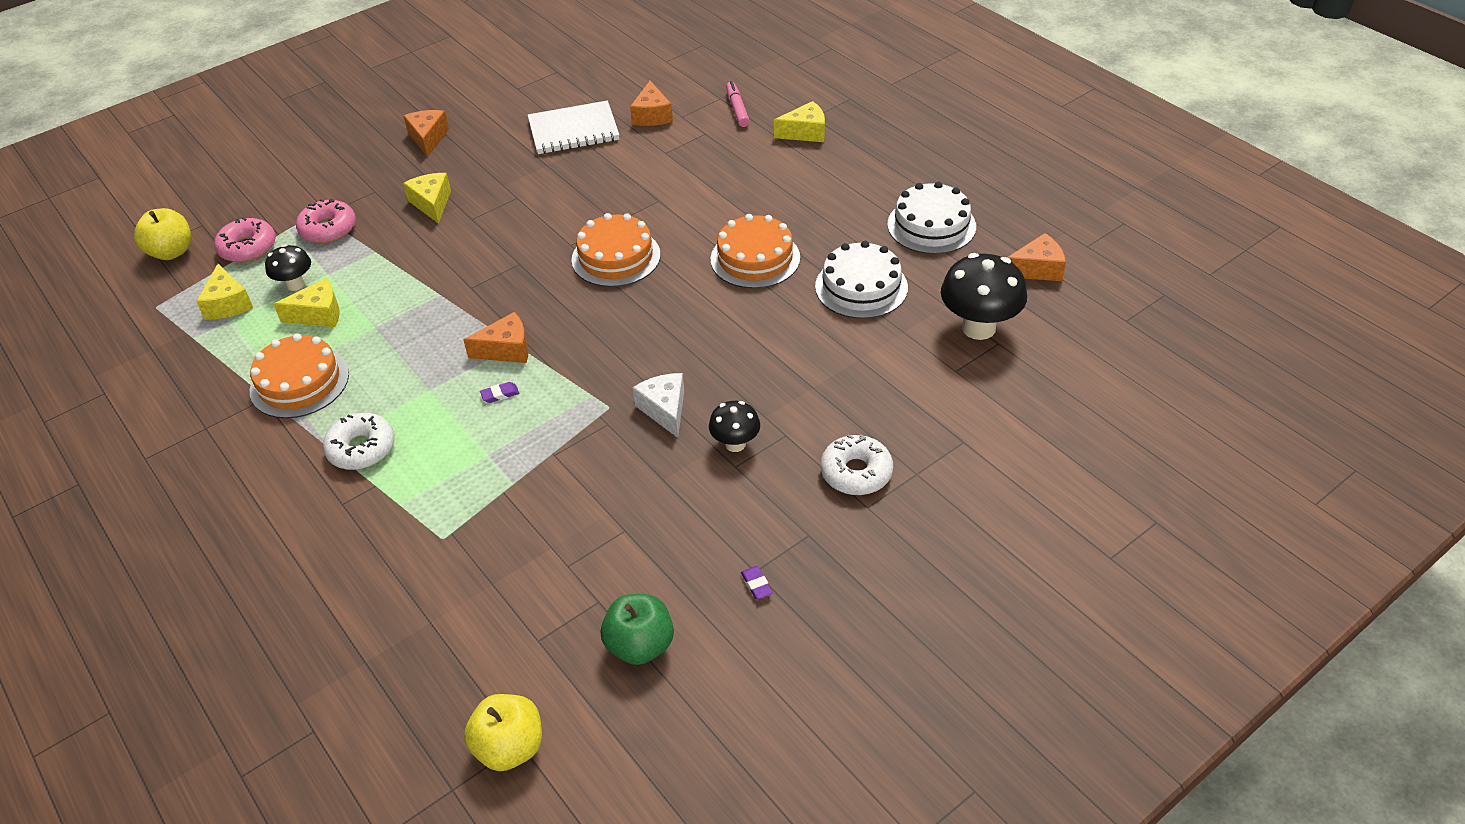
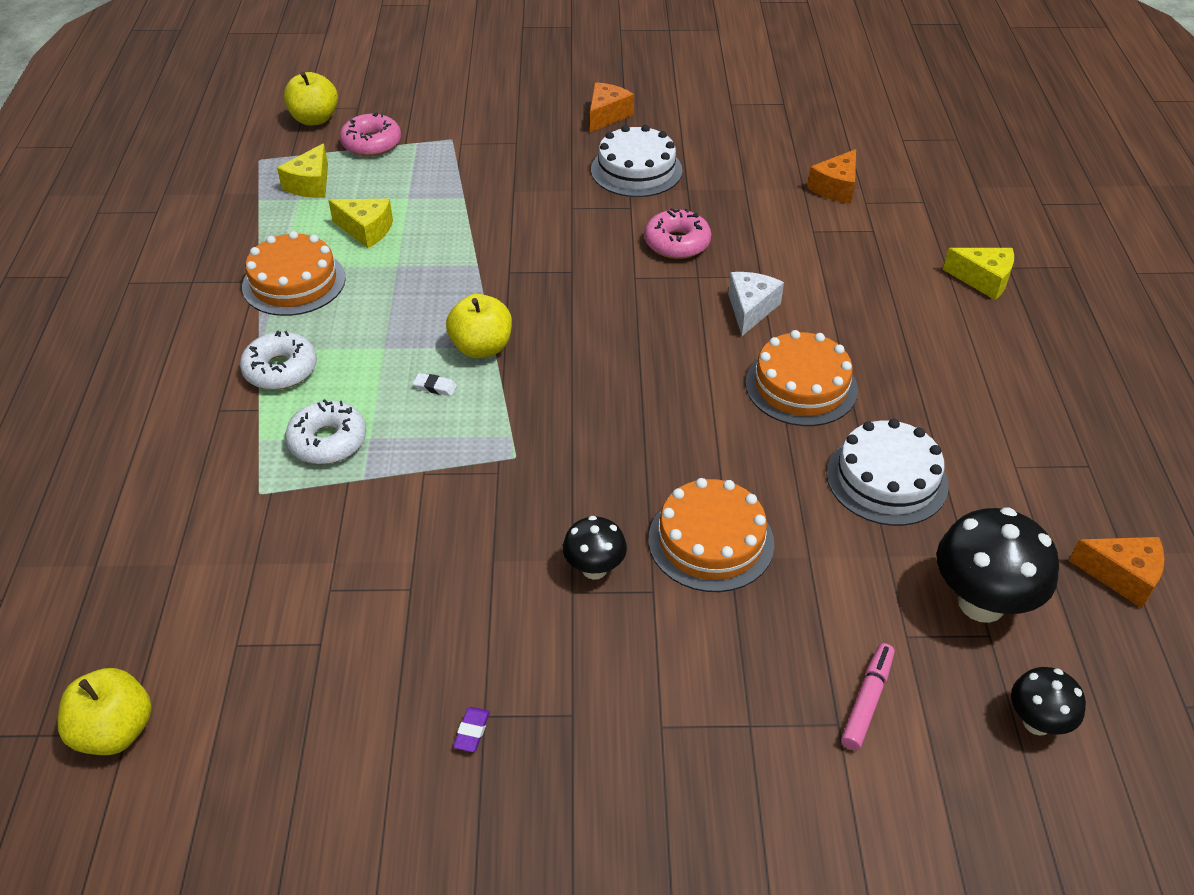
camera: 35 degrees right, 0 degrees up
(295, 284) = (375, 194): black mushroom -> black mushroom (1037, 722)
(328, 229) = (447, 158): pink donut -> pink donut (677, 243)
(432, 204) = (552, 177): yellow cheese -> none
(500, 394) = (435, 387): purple eraser -> white eraser
(506, 349) = (481, 347): orange cheese -> yellow apple
(573, 130) = (744, 168): white notebook -> none
(616, 257) = (664, 311): orange cake -> orange cake (711, 541)
(640, 645) = (311, 715): green apple -> none
(665, 410) = (562, 491): white cheese -> white cheese (750, 309)
(737, 109) = (931, 221): pink marker -> pink marker (867, 701)
(856, 472) = (685, 680): white donut -> white donut (328, 441)
(931, 225) = (1035, 454): white cake -> white cake (636, 170)

